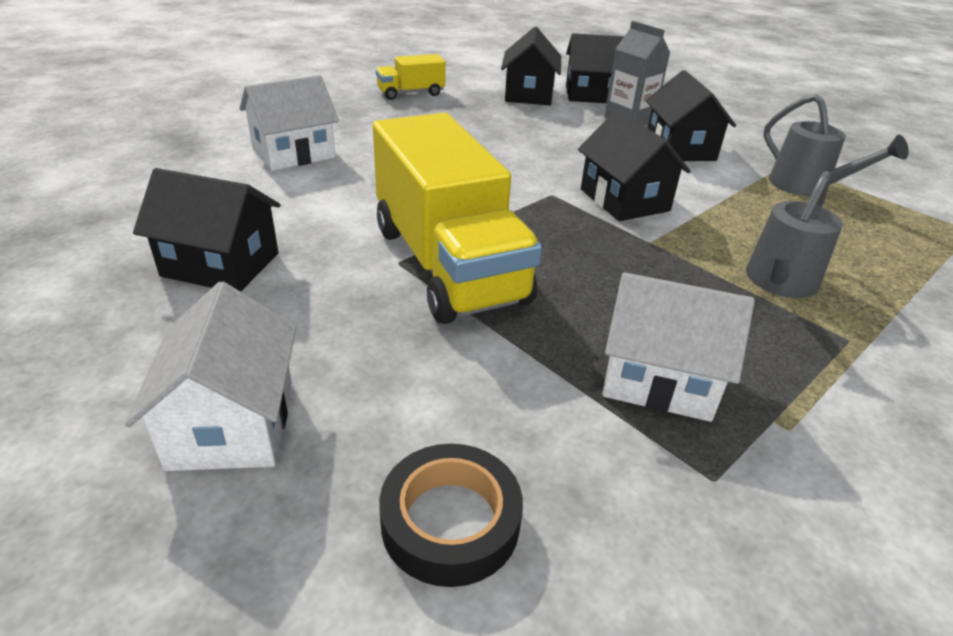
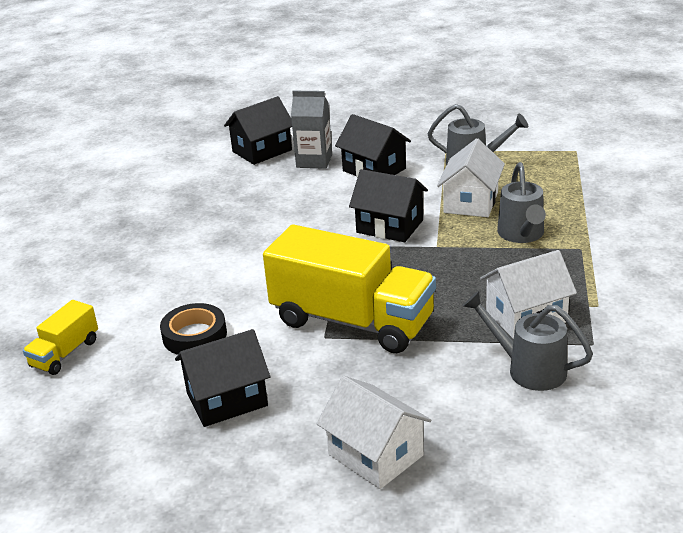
camera: 35 degrees left, 5 degrees down
(294, 153) = (133, 309): white house -> white house (471, 202)
(411, 93) = (129, 215): yellow truck -> yellow truck (65, 353)
(450, 521) = (520, 423): black tape -> black tape (194, 335)
(528, 94) = (217, 173): black house -> none
(569, 450) = (528, 369): none -> grey watering can

